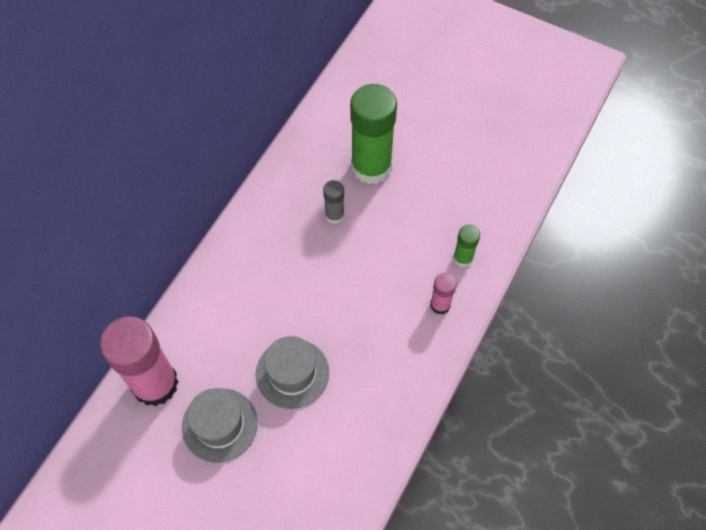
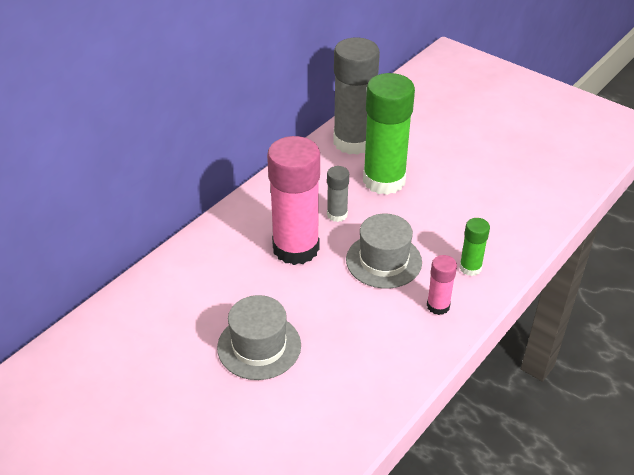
camera: 10 degrees right, 20 degrees down
(155, 384) = (107, 335): pink glue stick -> pink glue stick (296, 248)
(219, 425) = (165, 383): grey hat -> grey hat (383, 261)
(334, 122) = (353, 142): none -> grey glue stick

